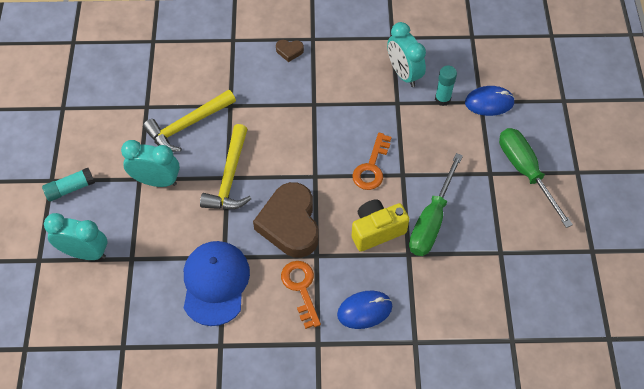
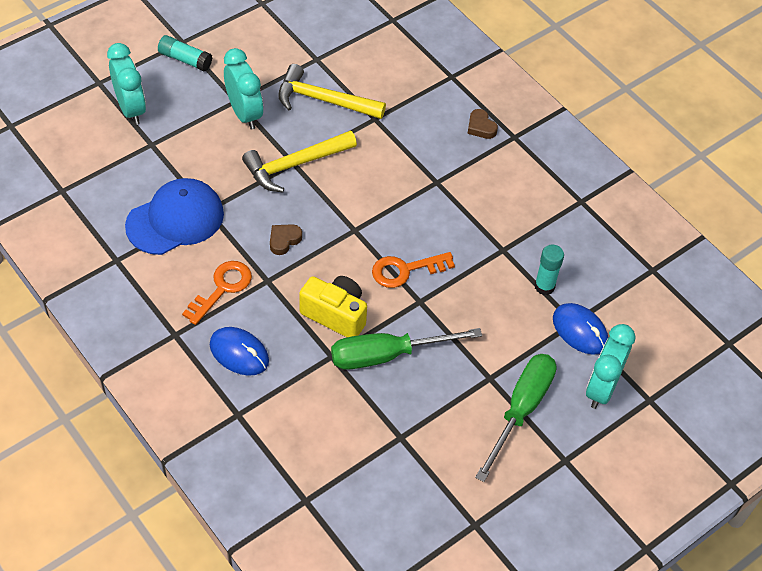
camera: 50 degrees right, 5 degrees down
(290, 224) = (284, 240): brown heart -> brown heart, size x0.41
(403, 74) = (544, 235): turquoise clock -> turquoise clock (601, 388)

